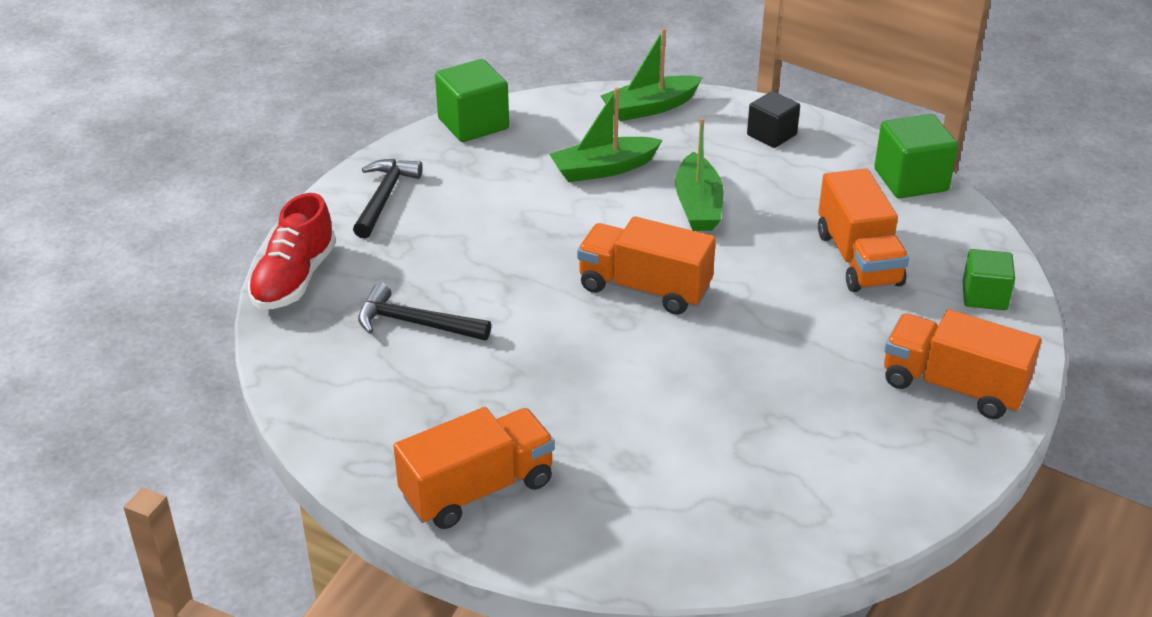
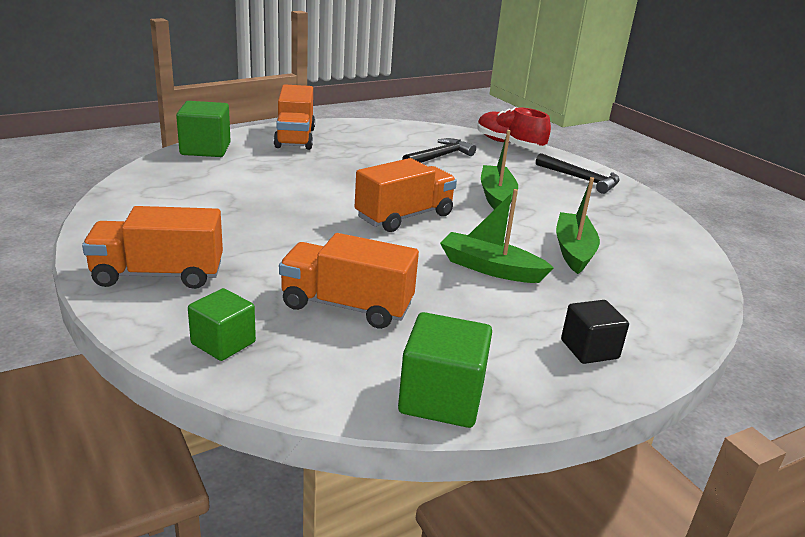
camera: 115 degrees right, 10 degrees down
(473, 124) = (672, 226): green cube -> green cube (205, 149)
(650, 107) = (675, 304): green boat -> green boat (496, 197)
(953, 386) = (158, 275): orange truck -> orange truck turned 150 degrees counterclockwise

